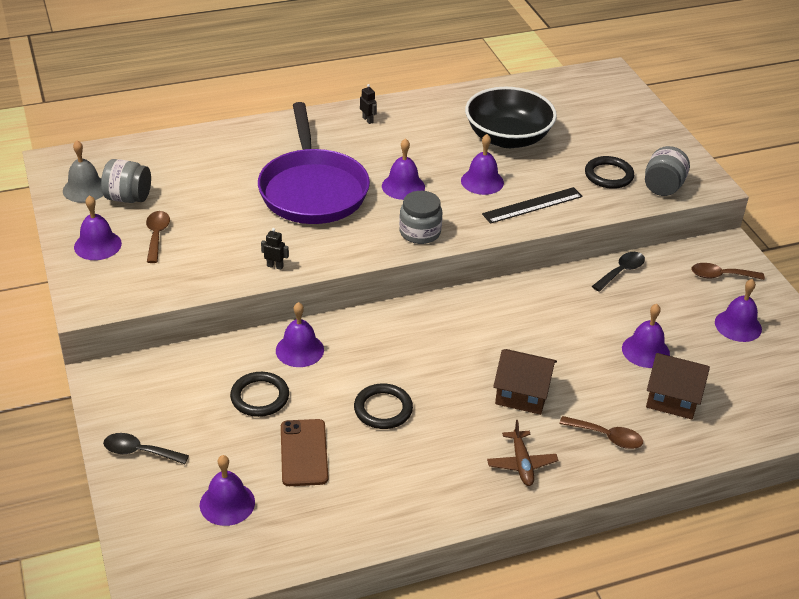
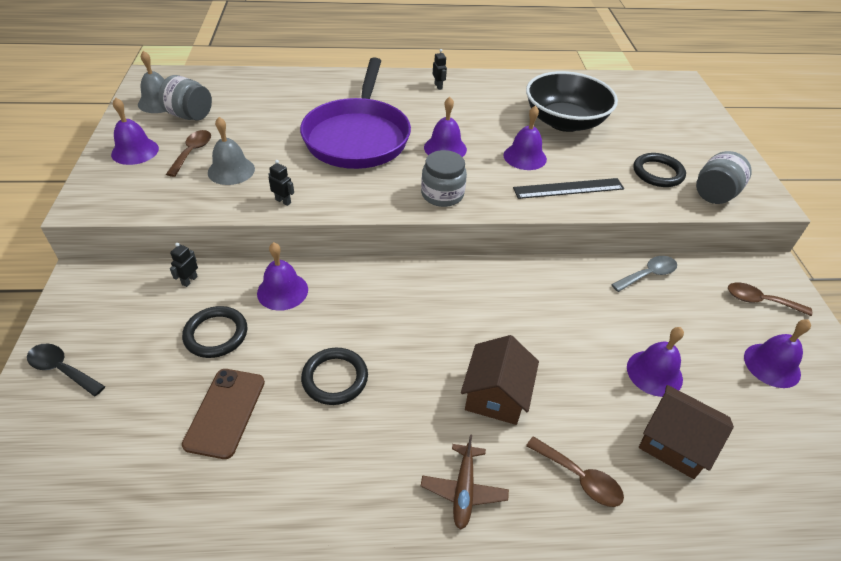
camera: 15 degrees right, 5 degrees up
(207, 246) = (231, 170): none -> grey bell
(207, 358) = (189, 280): none -> black robot
(227, 503) = (109, 457): purple bell -> none
(522, 394) = (496, 395): brown house -> brown house turned 75 degrees clockwise
(621, 271) = (648, 275): black spoon -> grey spoon

